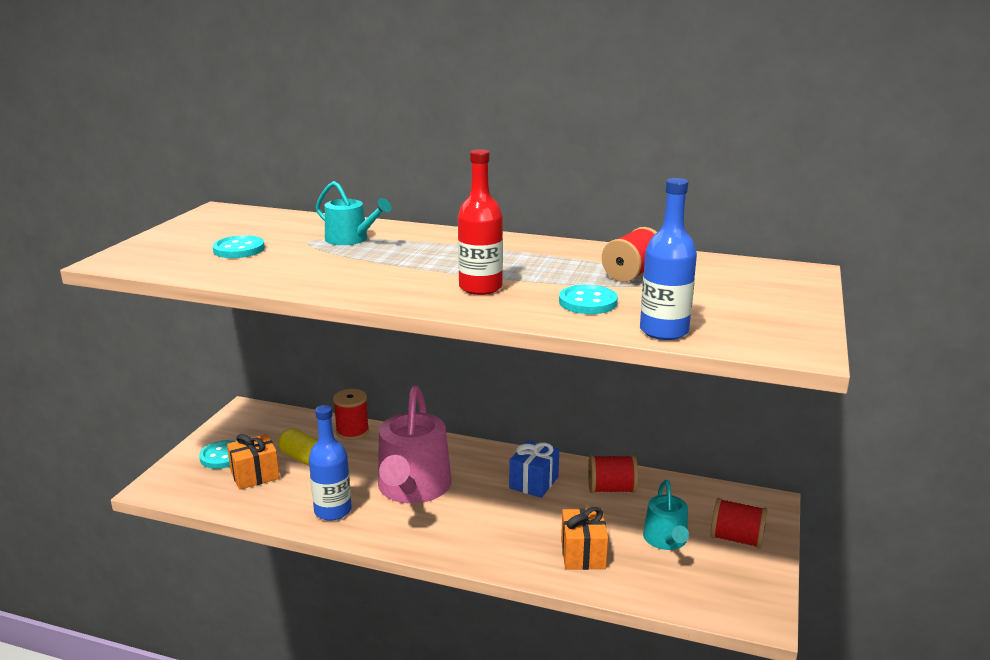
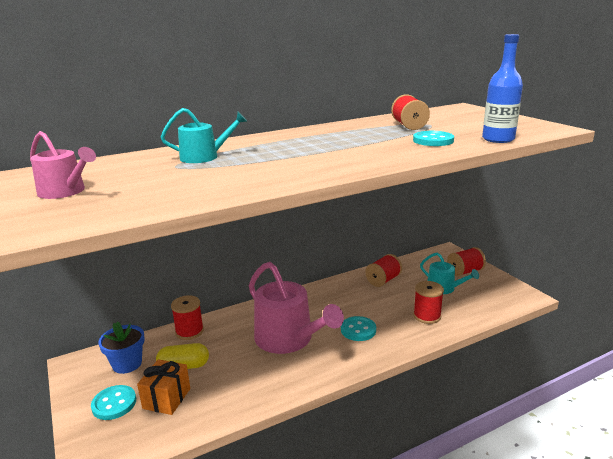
camera: 45 degrees left, 0 degrees up
(198, 237) = (65, 192): none -> pink watering can
(239, 249) = (134, 186): turquoise button -> turquoise button (358, 330)
(273, 431) = (127, 364): none -> blue flower pot
(333, 511) = (264, 382): blue bottle -> none
(480, 287) = (366, 152): red bottle -> none
(534, 482) = (344, 298): blue gift -> none
(583, 554) = (427, 316): orange gift -> red spool

